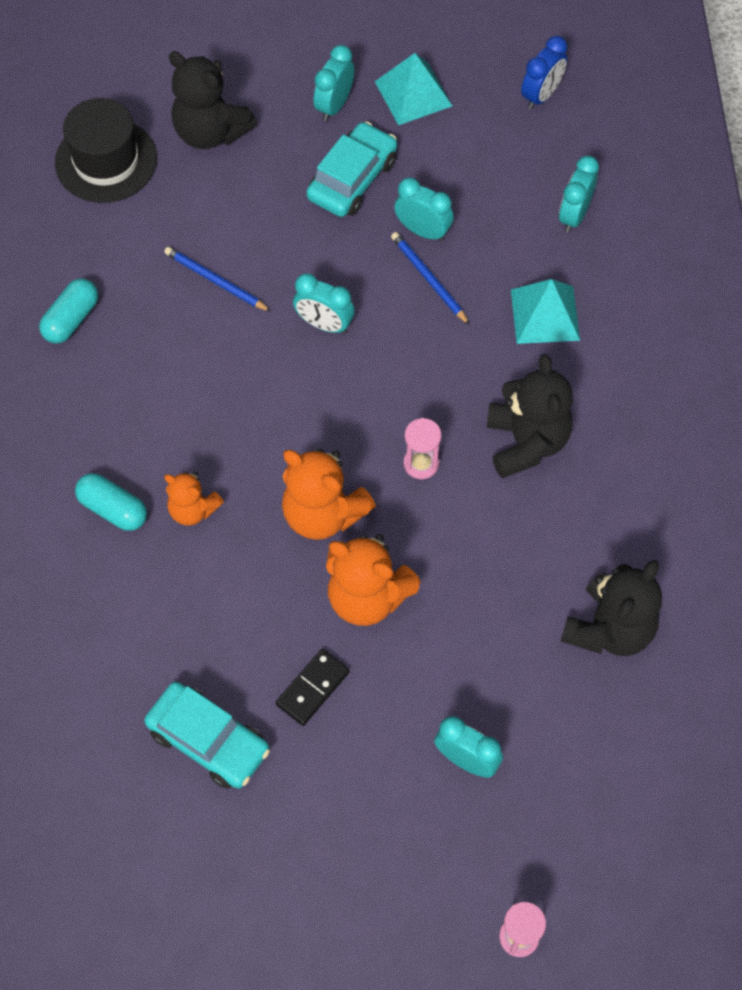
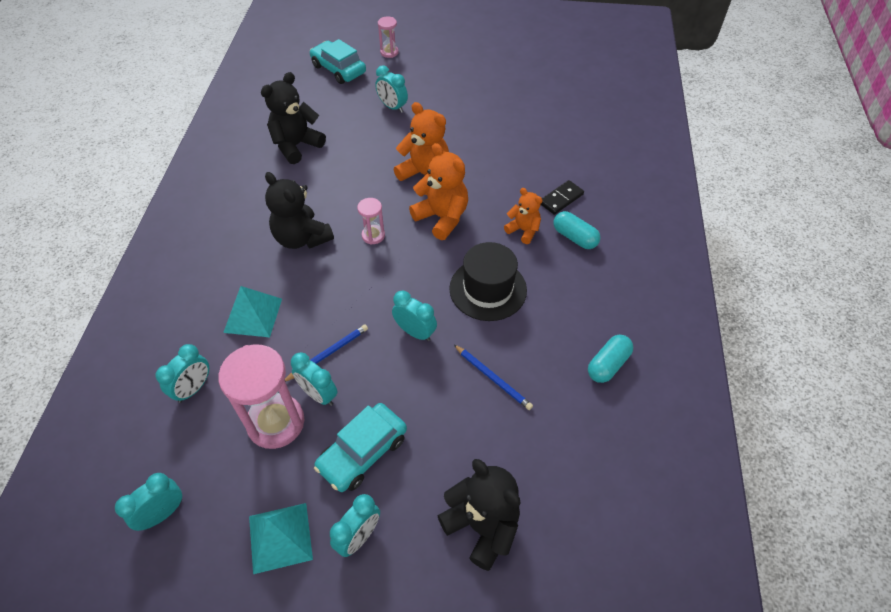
camera: 170 degrees left, 10 degrees down
(106, 160) = (582, 510): black hat -> black hat (488, 289)
(209, 740) = (523, 129): turquoise car -> turquoise car (338, 69)
(312, 688) = (465, 142): black domino -> black domino (561, 199)
(429, 279) = (327, 354): blue pencil -> blue pencil turned 105 degrees counterclockwise
(461, 194) = (276, 422): none -> pink hourglass
(526, 442) = (302, 238): black teddy bear -> black teddy bear turned 45 degrees counterclockwise
(541, 95) = (163, 513): blue clock -> turquoise clock

